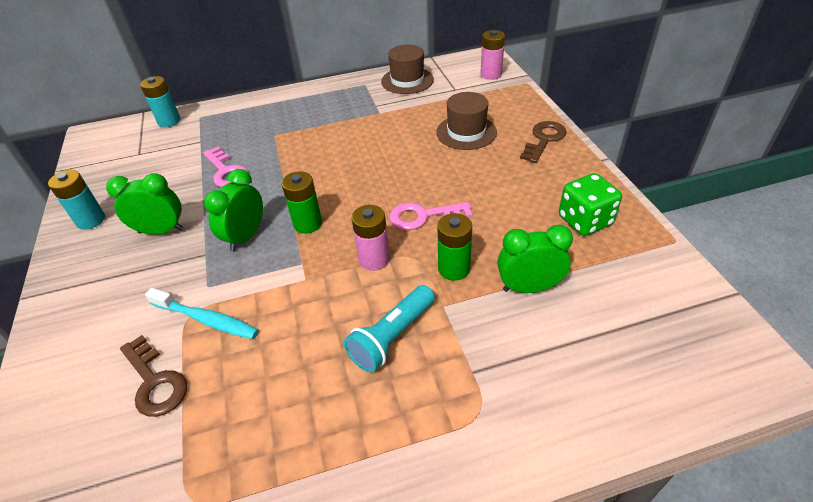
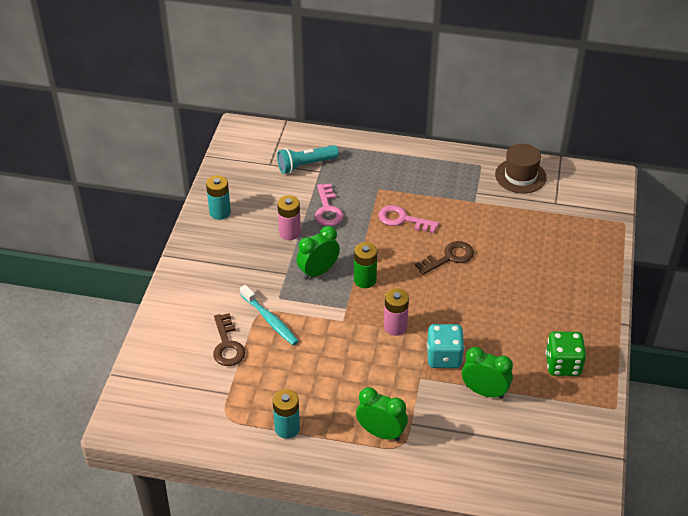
camera: 25 degrees right, 0 degrees up
(161, 231) = (264, 242): green clock -> green clock (381, 433)
(169, 121) = (303, 139): turquoise battery -> turquoise battery (287, 428)
(392, 336) = (376, 382): turquoise flashlight -> turquoise flashlight (305, 165)
(424, 216) = (449, 310): pink key -> pink key (403, 220)
(454, 269) = (444, 357): green battery -> turquoise dice
(466, 132) = (532, 251): brown hat -> none
(491, 74) = (599, 200): pink battery -> pink battery (289, 233)
(544, 140) = (590, 286): brown key -> brown key (449, 257)

